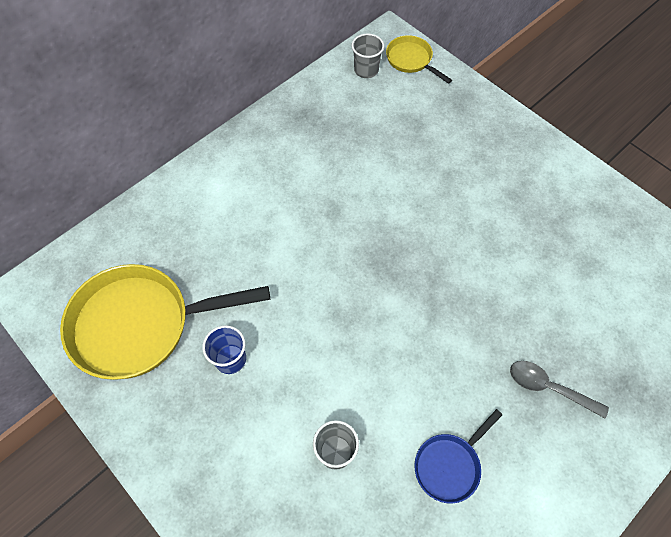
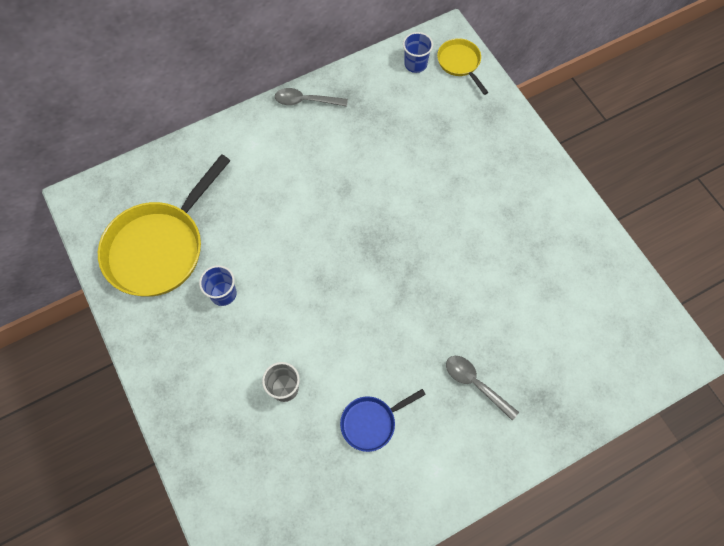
camera: 15 degrees right, 5 degrees up
(140, 324) = (159, 247): yellow pan -> yellow pan turned 60 degrees counterclockwise
(262, 130) = (305, 101): none -> grey spoon
(366, 70) = (415, 64): grey cup -> blue cup

